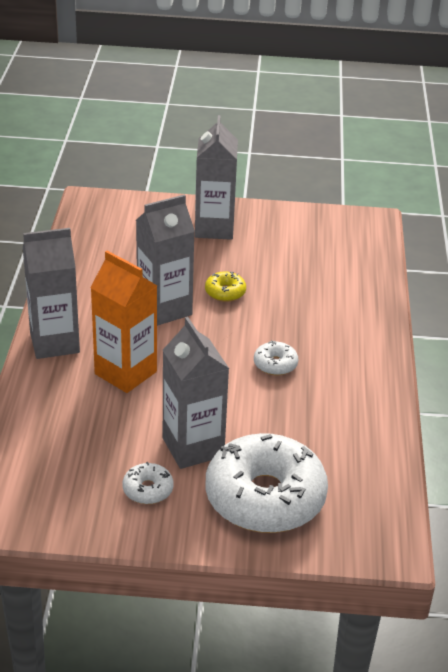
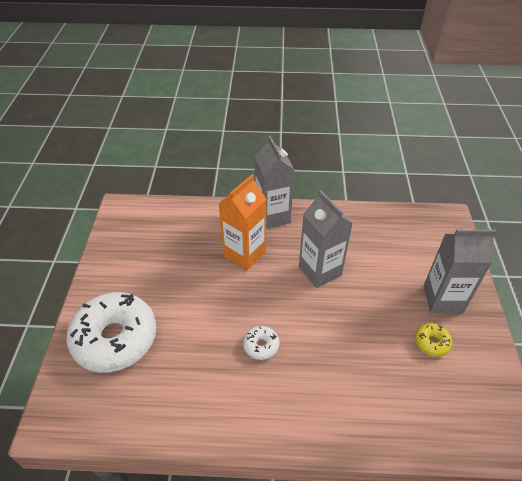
camera: 90 degrees right, 10 degrees up
(148, 490) = (131, 273): white donut -> none
(193, 447) = (168, 295): grey carton -> none
(225, 292) = (350, 309): yellow donut -> yellow donut (431, 342)

